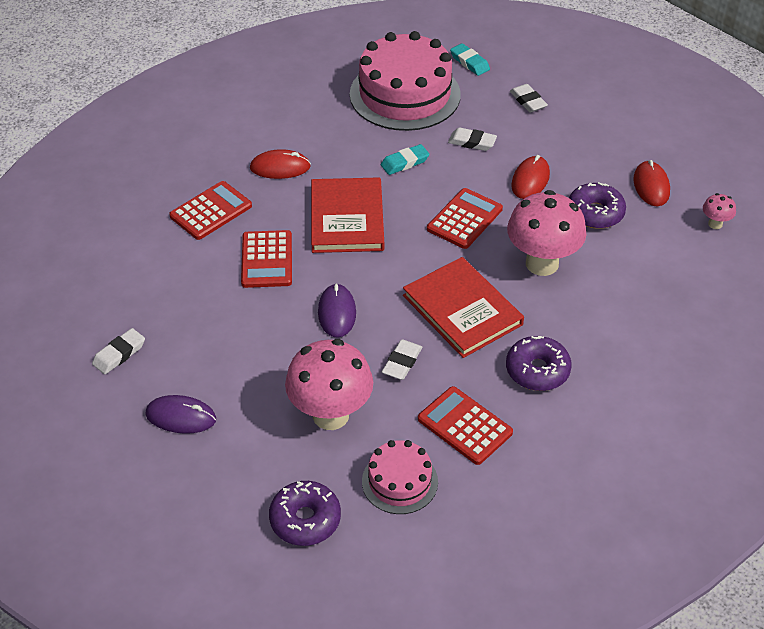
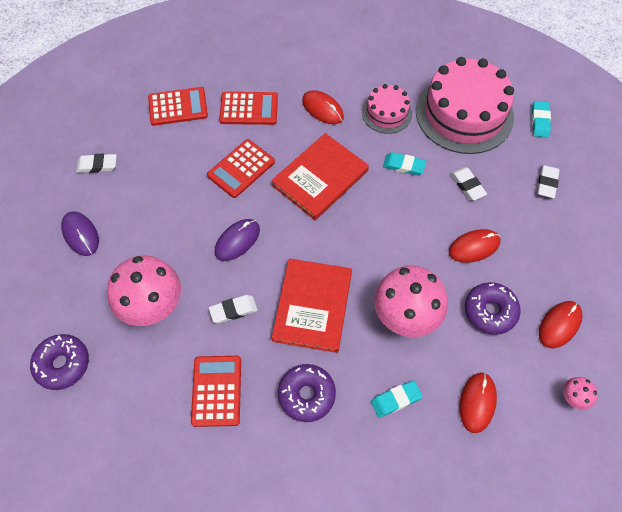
camera: 45 degrees right, 15 degrees up
(399, 481) = (137, 391): pink cake -> pink cake (387, 113)
(464, 219) = (393, 240): red calculator -> red calculator (178, 107)
(604, 320) = (395, 400): none -> turquoise eraser
(660, 276) = (477, 402): none -> red mouse

